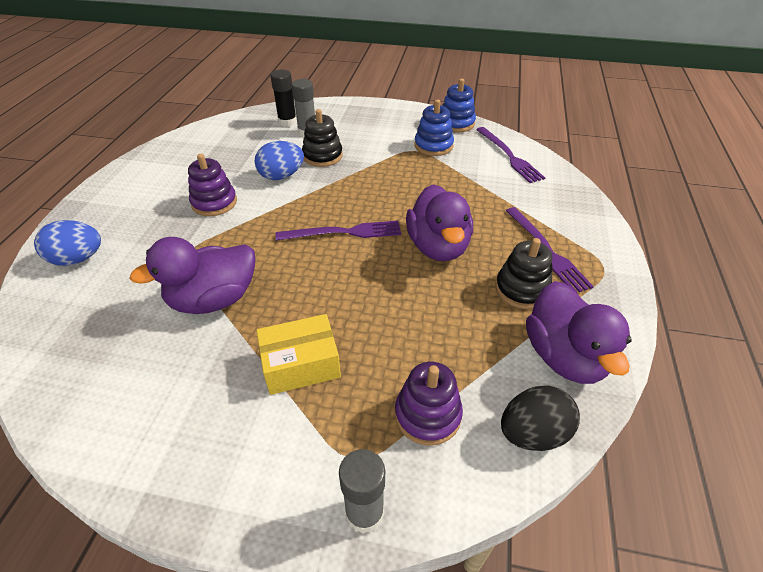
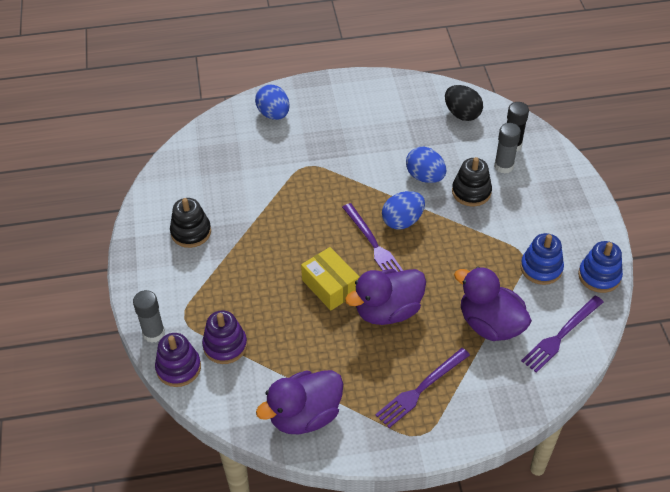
camera: 70 degrees right, 5 degrees up
(214, 203) = (367, 152): purple stacking toy -> purple stacking toy (178, 368)
(214, 299) = (270, 200): purple duck -> purple duck (490, 324)
(301, 364) = (237, 268): yellow box -> yellow box (330, 286)
(326, 205) = (402, 221): none -> blue egg
(522, 289) = (363, 378): black stacking toy -> black stacking toy (191, 232)
(533, 433) = (232, 405): black egg -> black egg (462, 114)

